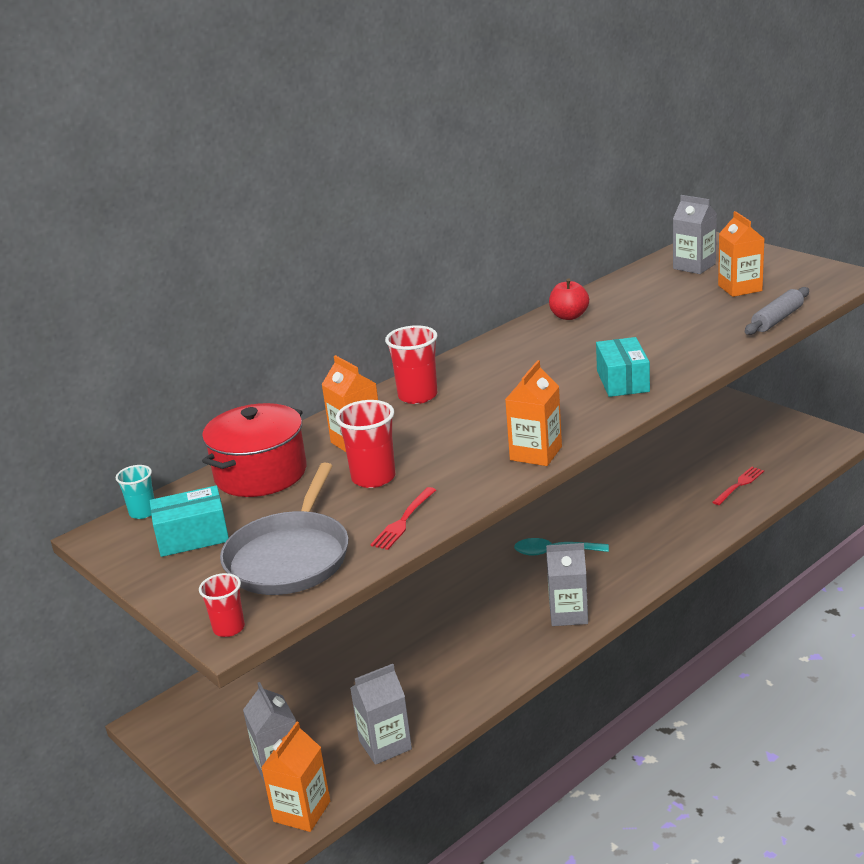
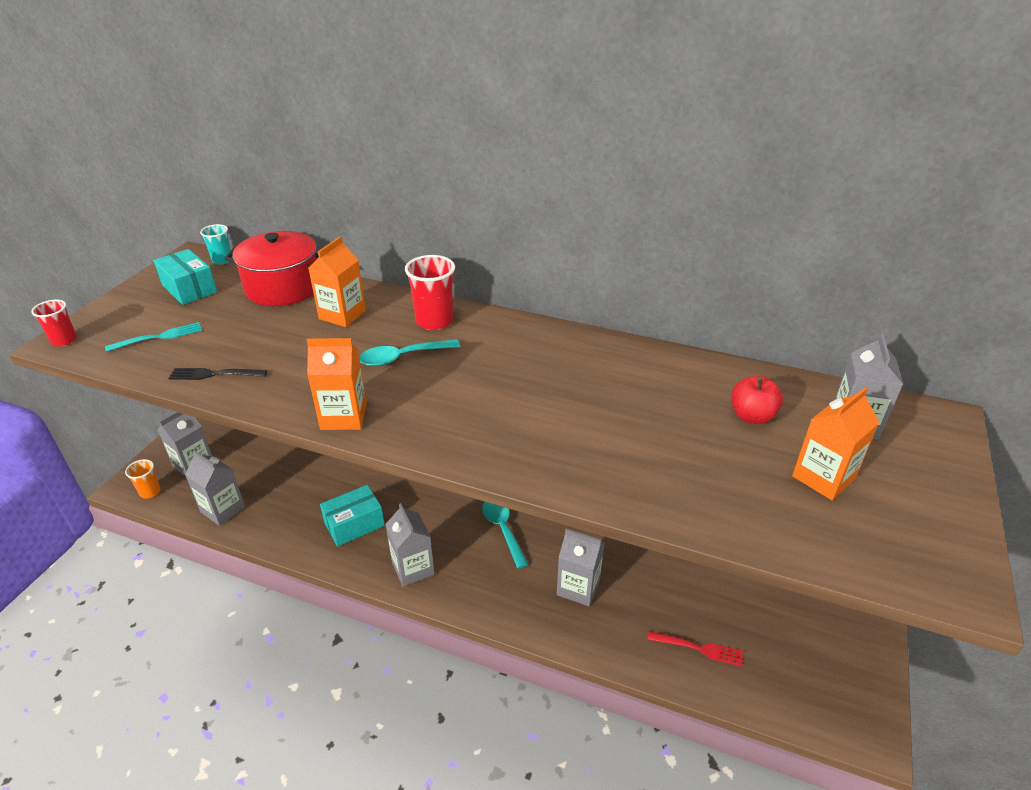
camera: 60 degrees right, 10 degrees up
(290, 557) = (159, 337): grey pan -> turquoise fork
(302, 811) = (150, 492): orange carton -> orange cup
(373, 478) = (284, 339): red cup -> none
(403, 521) = (214, 374): red fork -> black fork
(465, 417) = (402, 357): none -> turquoise spoon
(569, 316) = (648, 363): red apple -> red apple (752, 416)
(623, 381) = (516, 437): turquoise box -> turquoise box (354, 524)
(648, 525) = (578, 587): none -> grey carton
(777, 319) = (755, 533): grey rolling pin -> none

